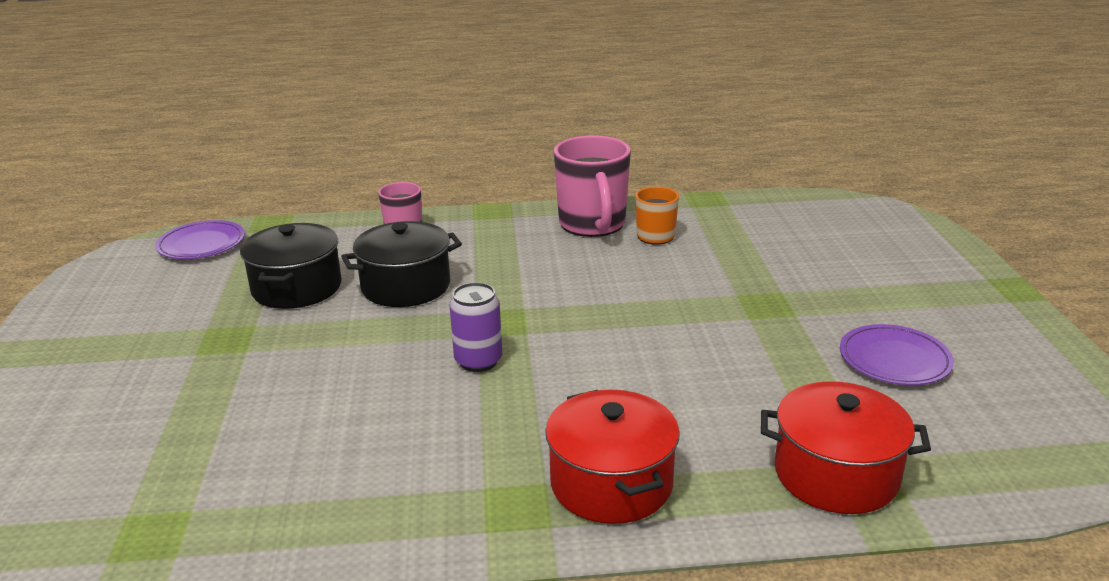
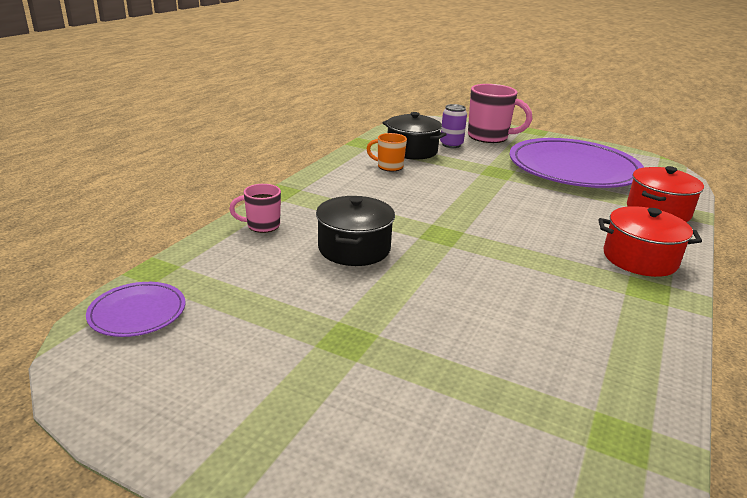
camera: 60 degrees left, 0 degrees up
(297, 288) = (298, 288): black pot -> black pot (412, 151)
(478, 361) = (484, 255): purple can -> purple can (451, 145)
(592, 225) = (350, 175): pink mug -> pink mug (489, 137)
(894, 359) = (573, 169): purple plate -> purple plate, size x2.31

